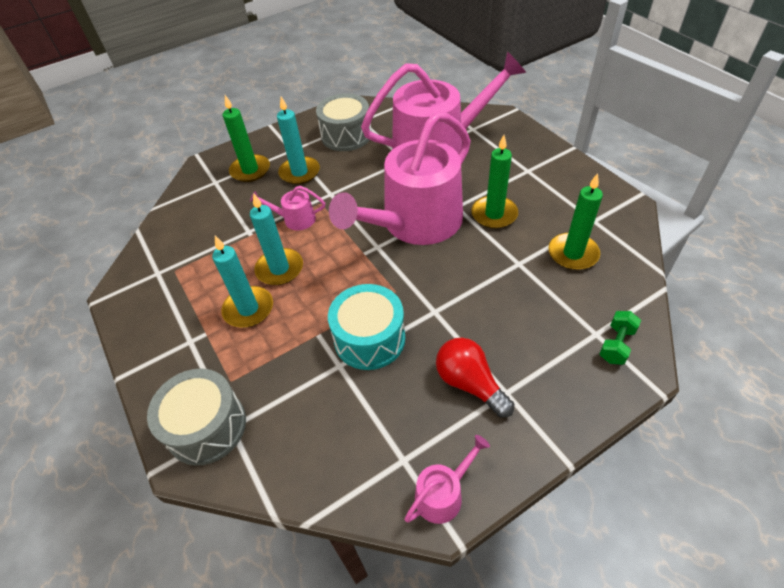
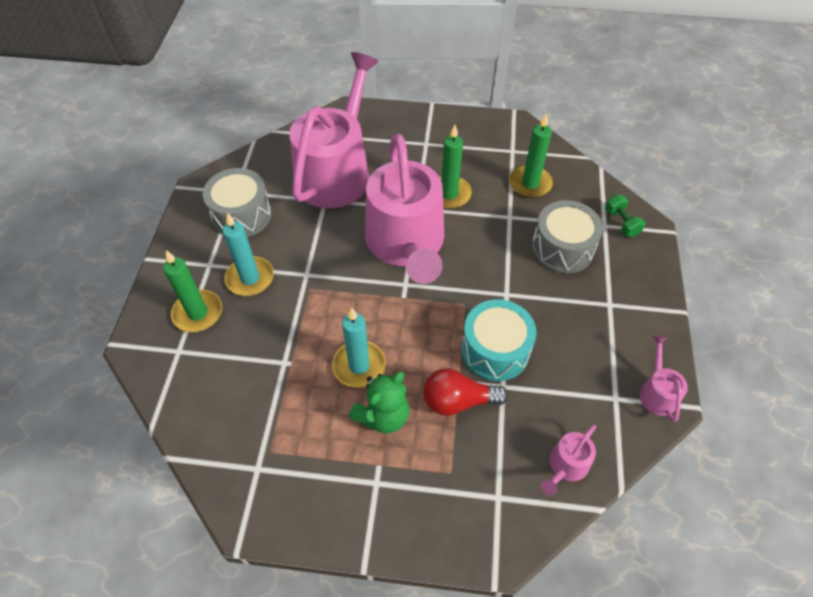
camera: 55 degrees left, 5 degrees up
(206, 427) = (483, 516): grey drum -> grey drum (562, 248)
(248, 309) = (383, 415): turquoise candle -> green teddy bear
(295, 219) = (309, 318): pink watering can -> pink watering can (566, 466)
(469, 383) = (586, 318): red light bulb -> red light bulb (458, 401)

